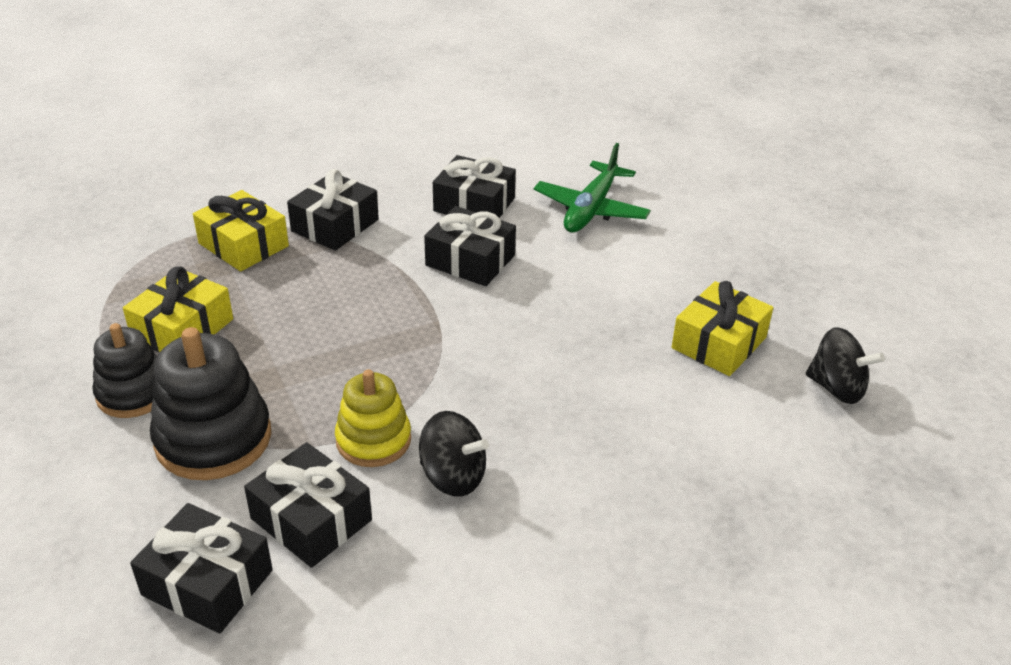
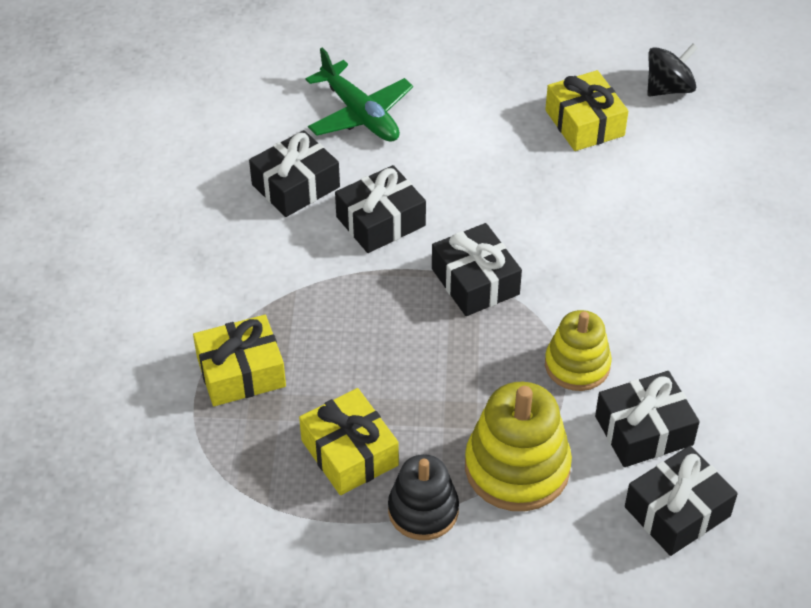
camera: 60 degrees left, 10 degrees up
(213, 439) = (517, 468): black stacking toy -> yellow stacking toy
(335, 225) = (257, 294): black gift -> black gift (475, 281)
(453, 476) = (643, 332): black spinning top -> none

